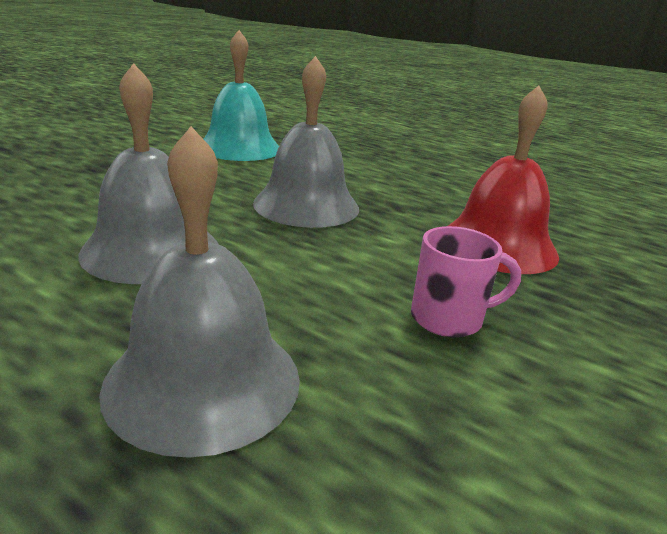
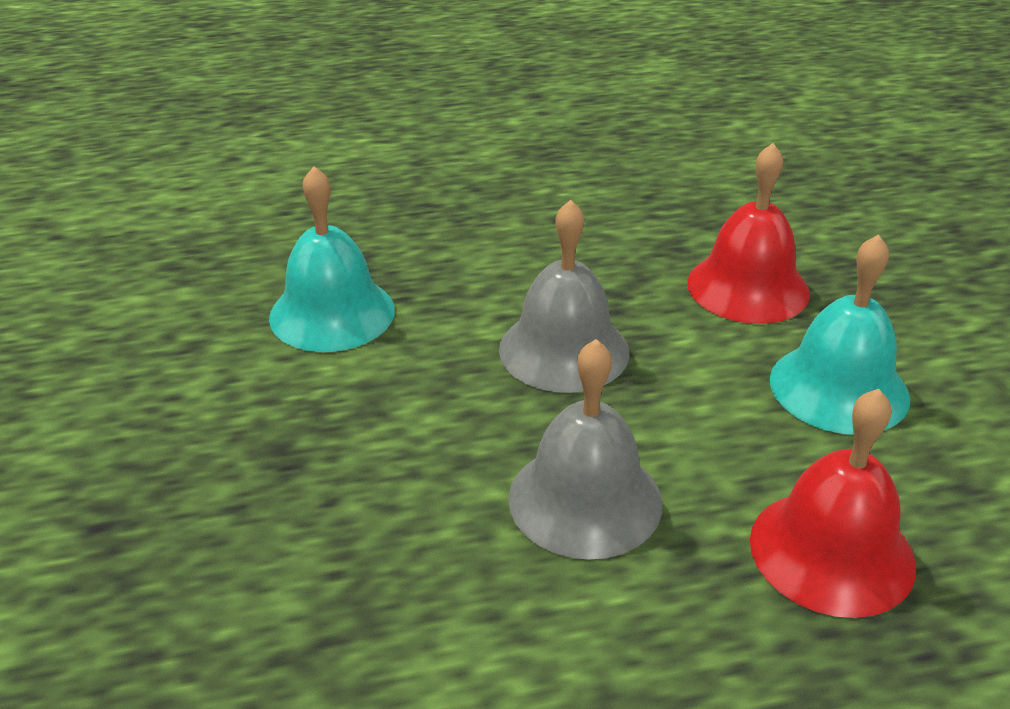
camera: 45 degrees left, 10 degrees up
(203, 380) = (832, 551): grey bell -> red bell
(449, 318) = (839, 388): pink mug -> turquoise bell

